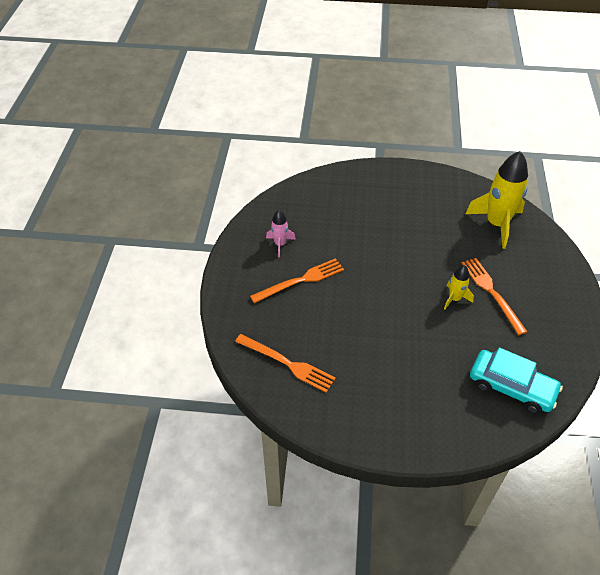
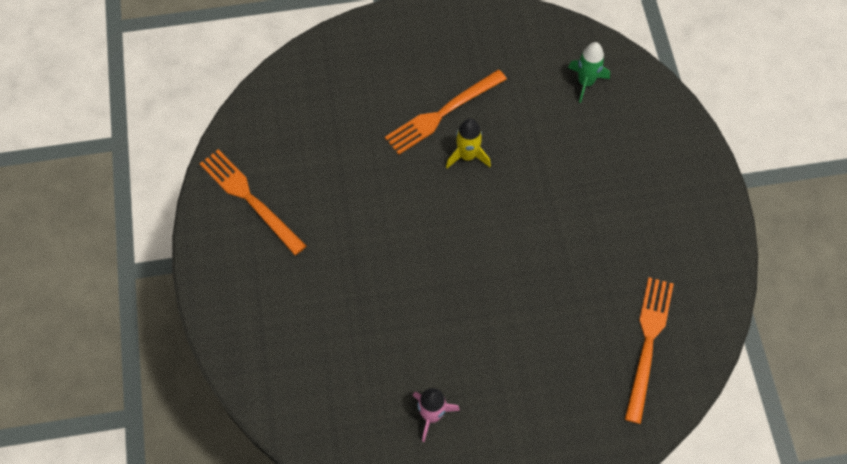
camera: 105 degrees left, 15 degrees up
(300, 281) = (498, 364): orange fork -> orange fork (250, 199)
(496, 224) = (307, 117): yellow rocket -> none
(511, 387) = (586, 82): turquoise car -> green rocket

